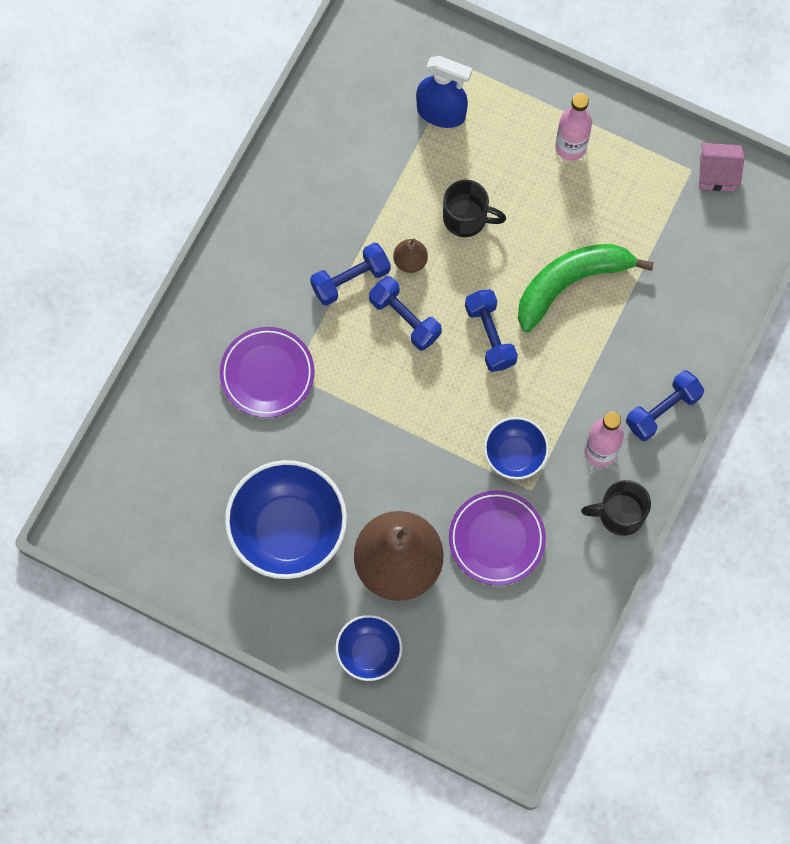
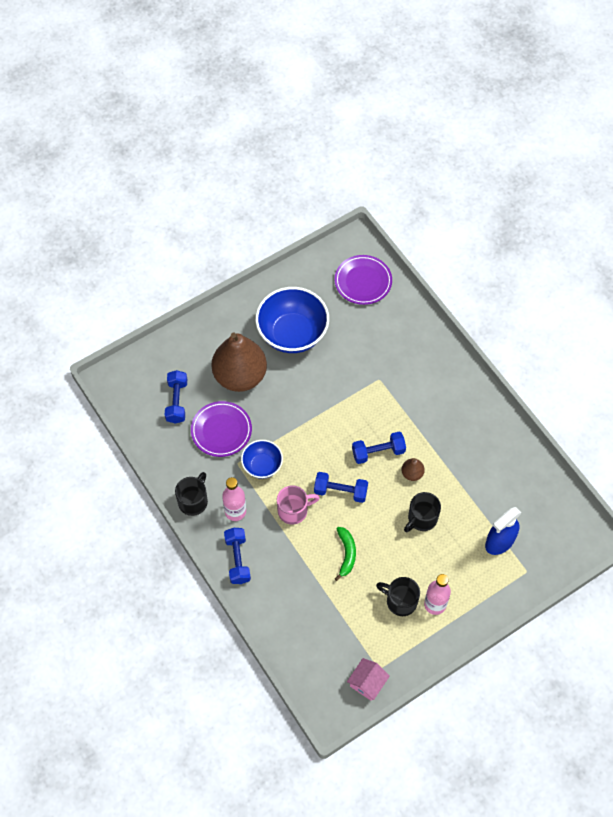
camera: 120 degrees right, 10 degrees down
(267, 374) = (387, 367): purple plate -> purple plate (363, 282)
(350, 280) = (419, 436): blue dumbbell -> blue dumbbell (177, 401)
(369, 652) = (203, 338): blue bowl -> none
(553, 379) = (294, 510): none -> pink mug
(571, 283) = (346, 554): green banana -> green banana, size x0.55
(592, 188) = (400, 601): none -> black mug

